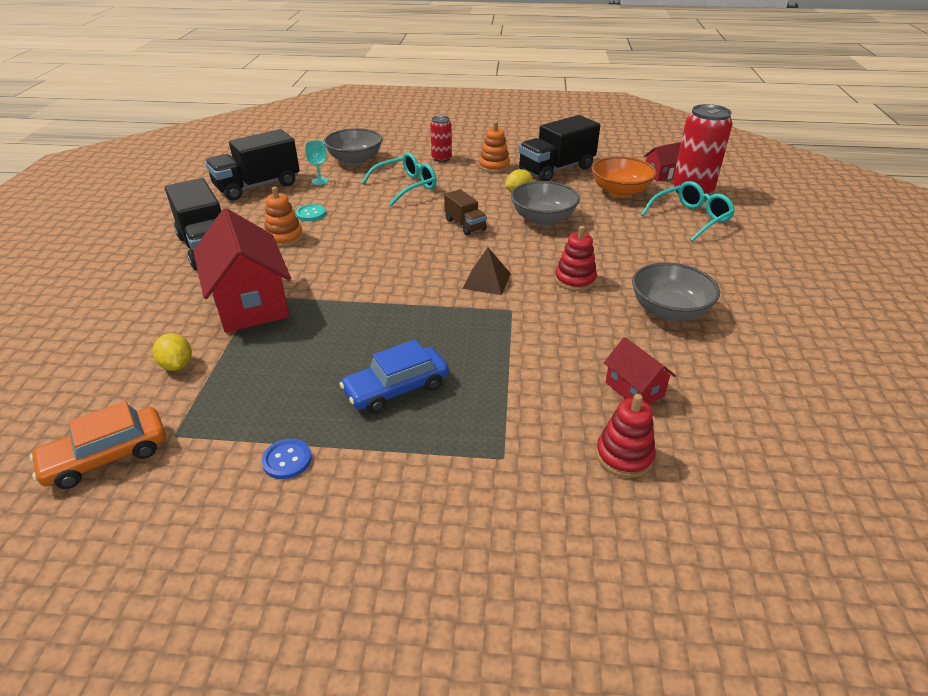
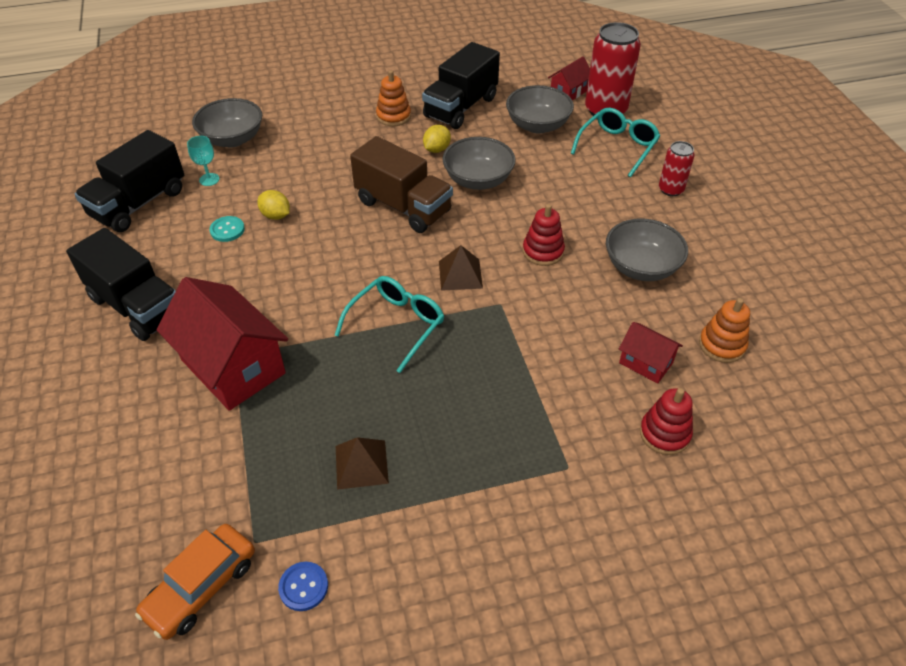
camera: 20 degrees left, 10 degrees up
(177, 365) = (203, 464): yellow lemon -> yellow lemon (276, 215)
(284, 237) = (217, 270): orange stacking toy -> orange stacking toy (722, 345)
(287, 460) = (380, 532): blue button -> blue button (303, 587)
(307, 400) = (361, 464): none -> brown pyramid
(396, 388) = (439, 425): blue car -> none
(405, 186) = (312, 166): turquoise glasses -> turquoise glasses (396, 325)
(441, 158) = (330, 116): red can -> red can (671, 189)
(465, 225) = (403, 207): brown truck -> brown truck, size x1.84
(620, 191) = (537, 125): orange bowl -> grey bowl

